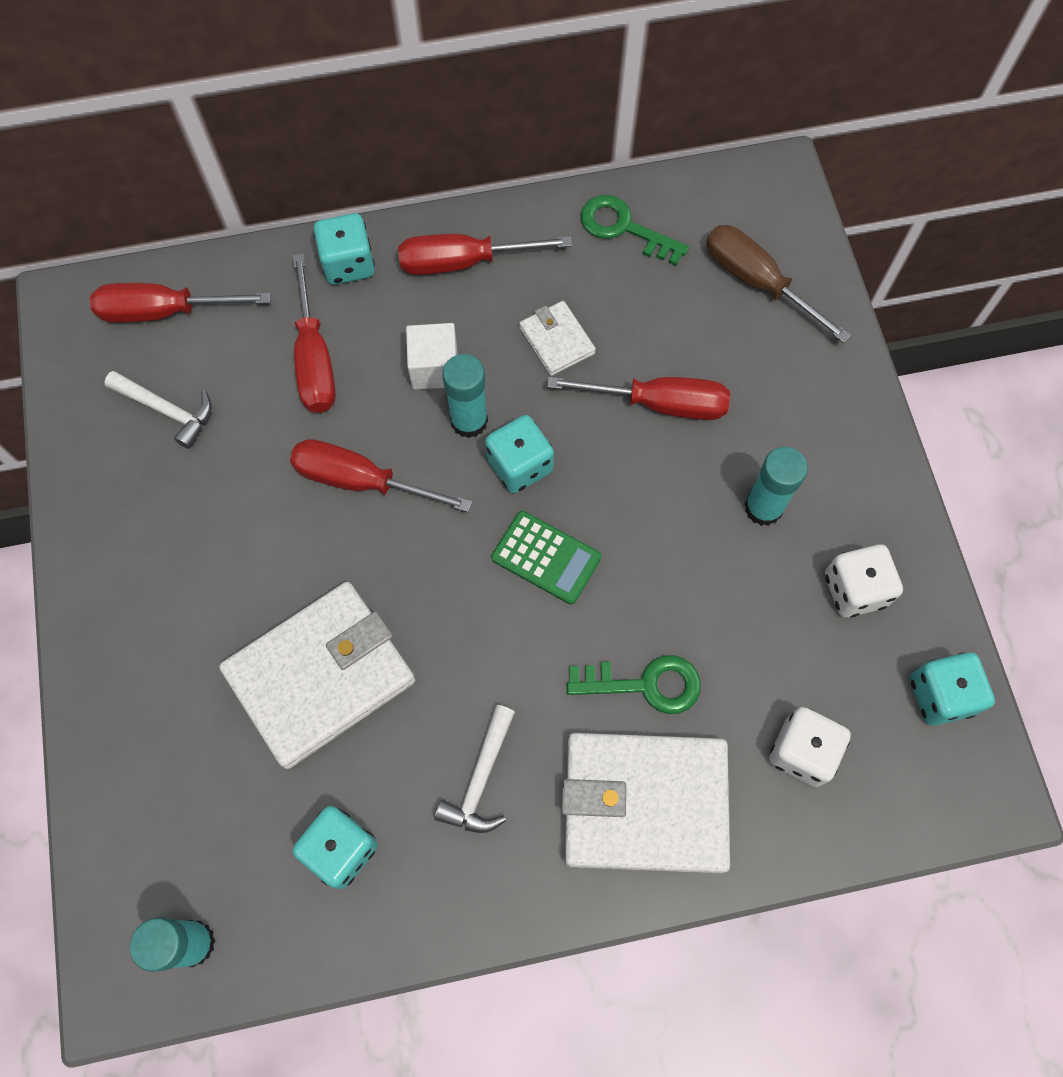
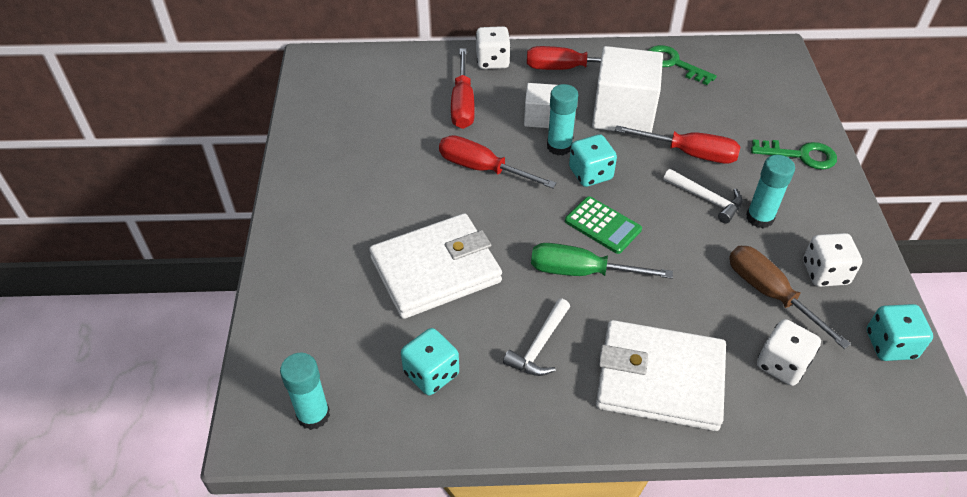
camera: 10 degrees right, 20 degrees down
(163, 312) = (371, 70): red screwdriver -> none
(167, 410) = (363, 118): white hammer -> white hammer (706, 199)
(348, 264) = (492, 61): turquoise dice -> white dice
(523, 644) = (580, 271): none -> green screwdriver
(556, 340) = (623, 113): white wallet -> white cube
(645, 684) = (666, 307): green key -> green key (800, 155)
(756, 281) = (761, 99): brown screwdriver -> brown screwdriver (769, 293)

